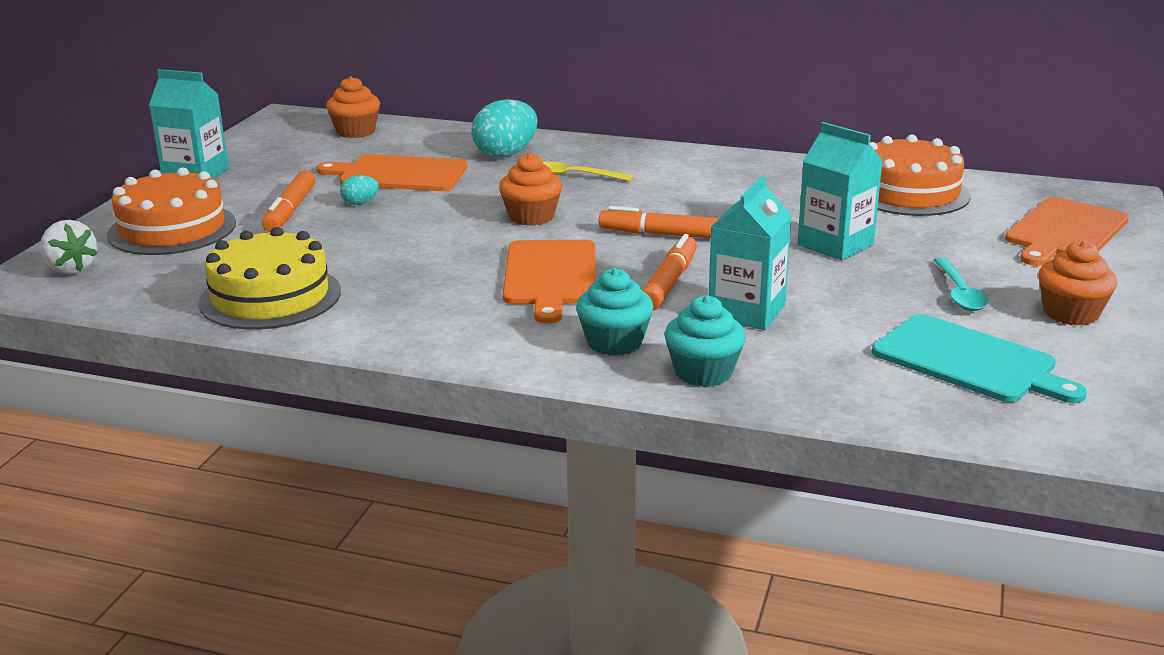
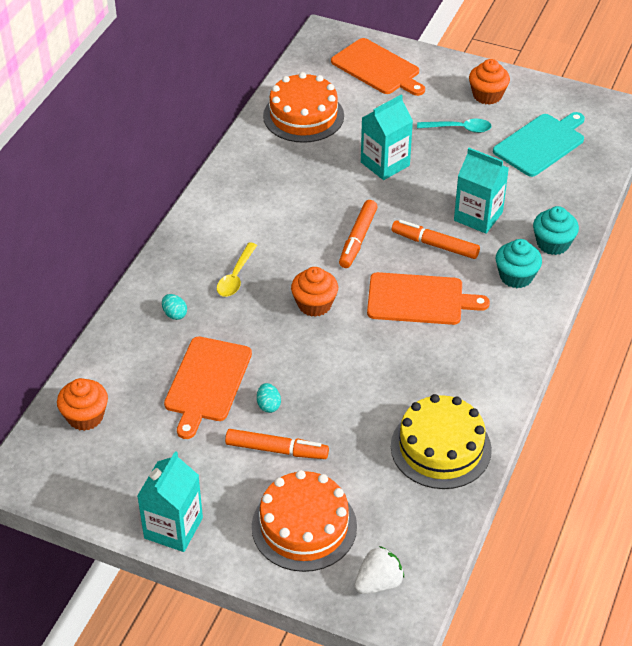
camera: 85 degrees left, 20 degrees up
(506, 154) = (174, 314): turquoise egg -> turquoise egg, size x0.48

